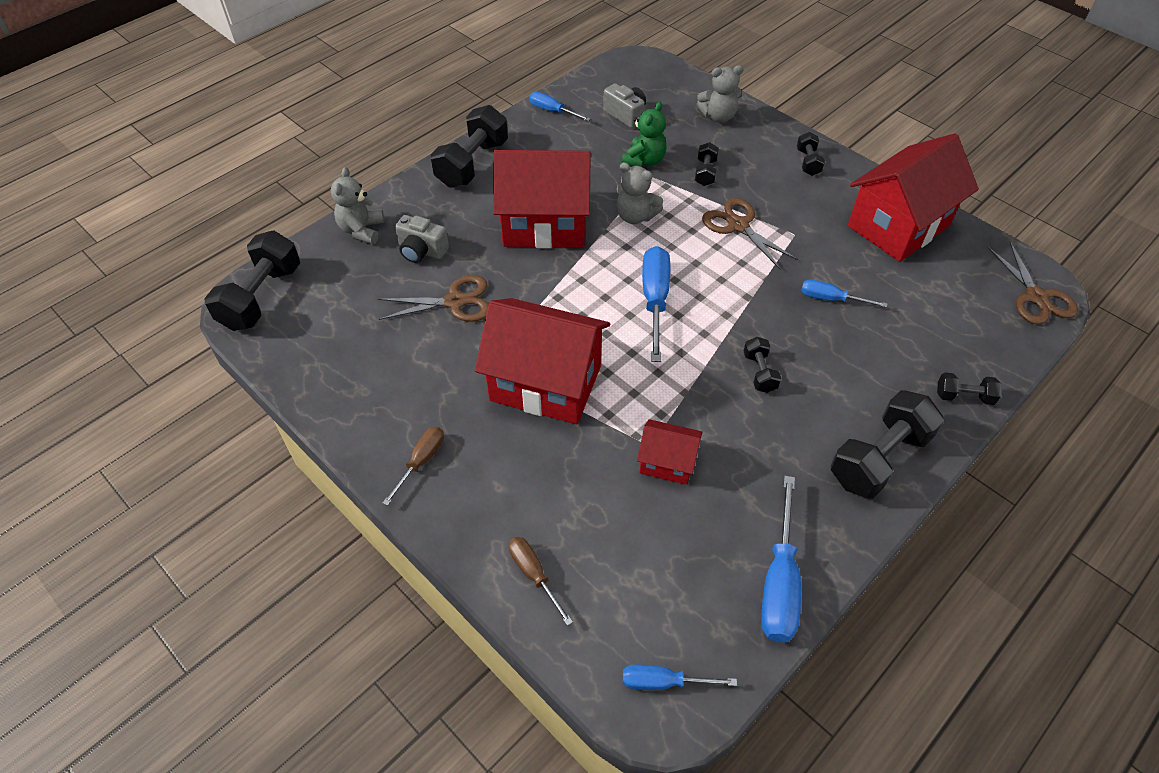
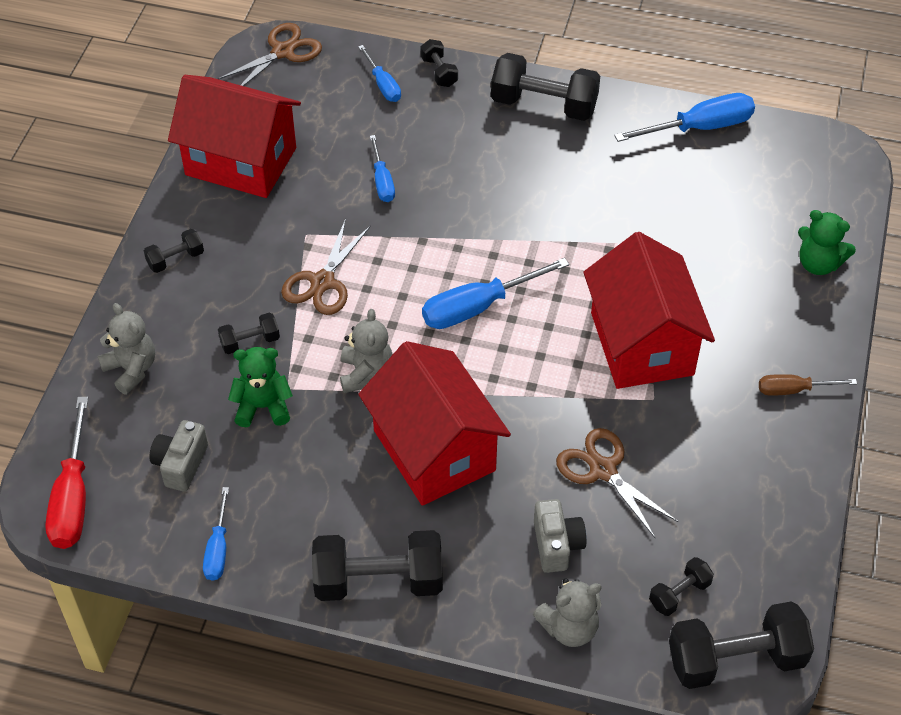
camera: 120 degrees left, 0 degrees up
(534, 574) = (818, 264): brown screwdriver -> green teddy bear
(635, 71) = (73, 497): none -> red screwdriver
(663, 682) = (826, 161): blue screwdriver -> blue screwdriver (383, 85)
(667, 462) = (653, 226): red house -> none
(759, 372) = (511, 201): black dumbbell -> black dumbbell (679, 594)

